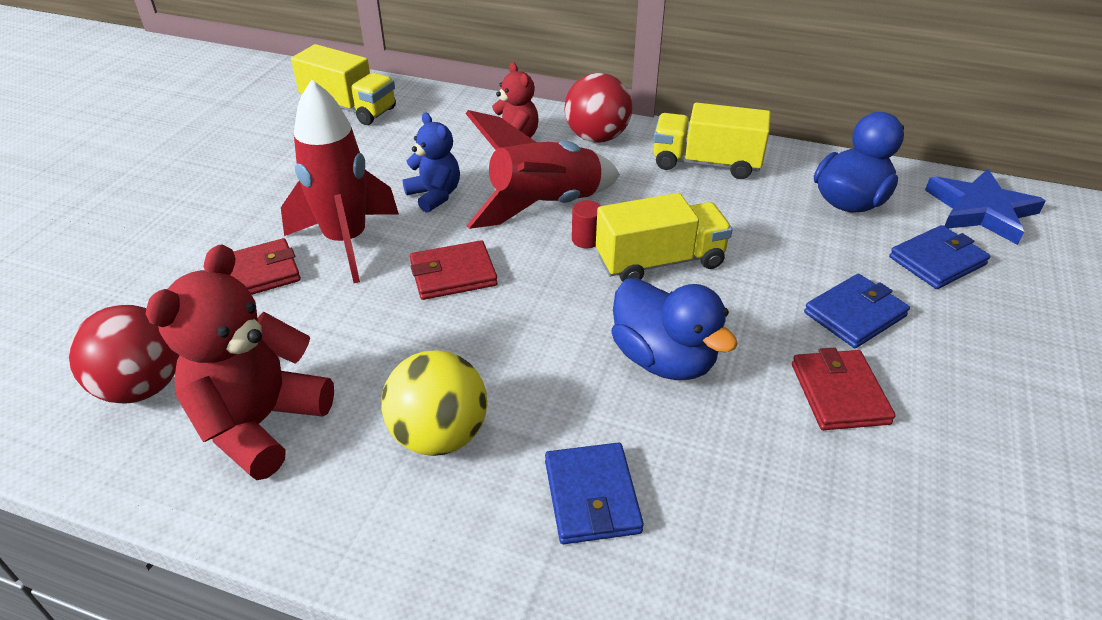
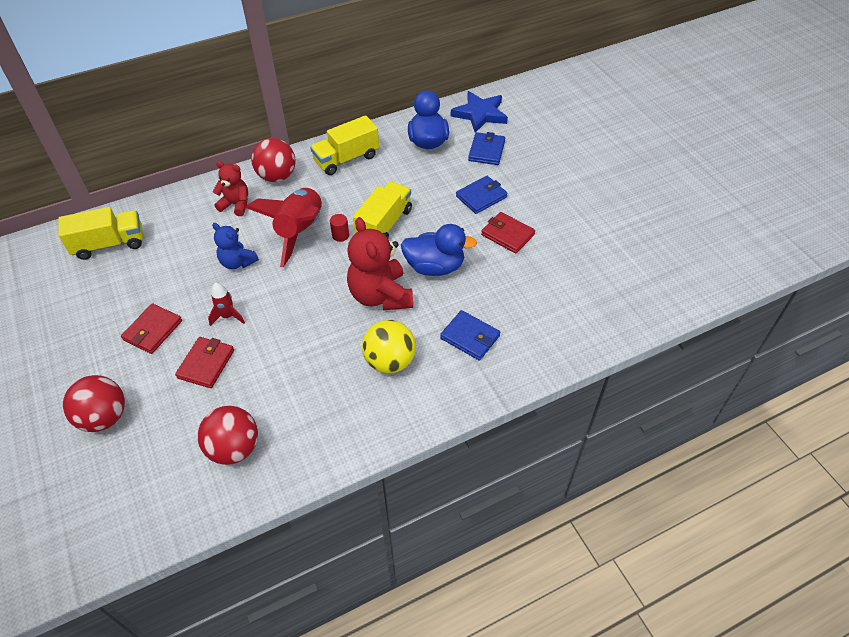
camera: 45 degrees left, 10 degrees up
(107, 255) = (104, 417): none -> red ball
(259, 423) = (312, 416): red teddy bear -> red teddy bear (380, 296)
(346, 242) = (228, 316): red rocket -> red rocket, size x0.47
(435, 195) = (237, 262): blue teddy bear -> blue teddy bear turned 150 degrees counterclockwise
(453, 274) = (303, 294): red wallet -> red wallet (153, 330)
(855, 314) = (481, 197): blue wallet -> blue wallet turned 45 degrees clockwise

